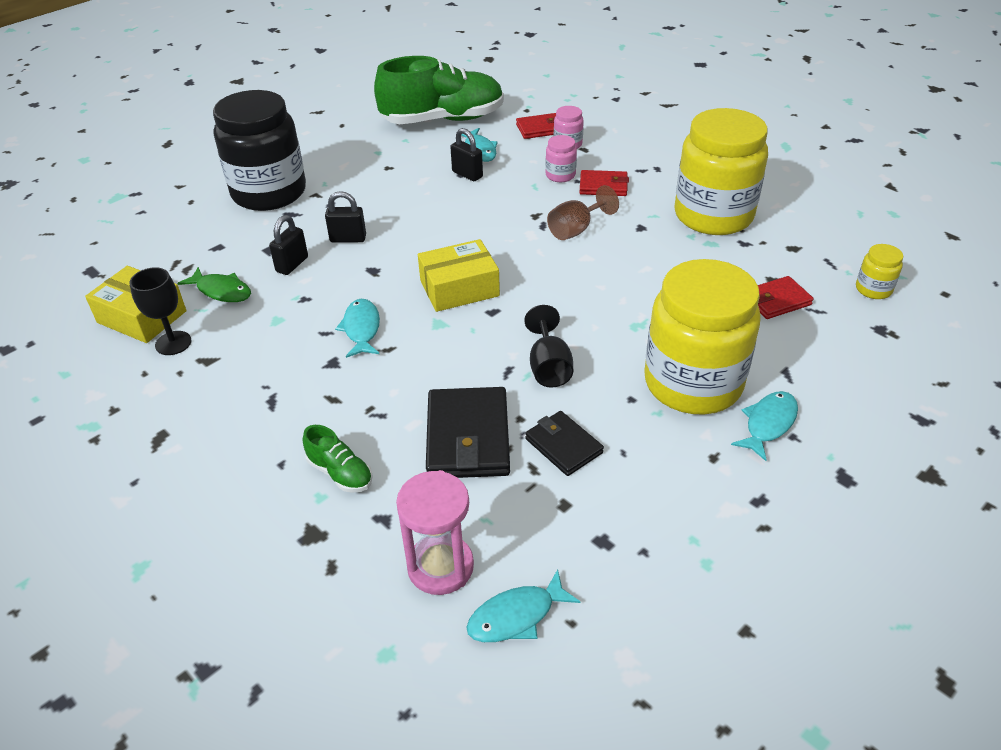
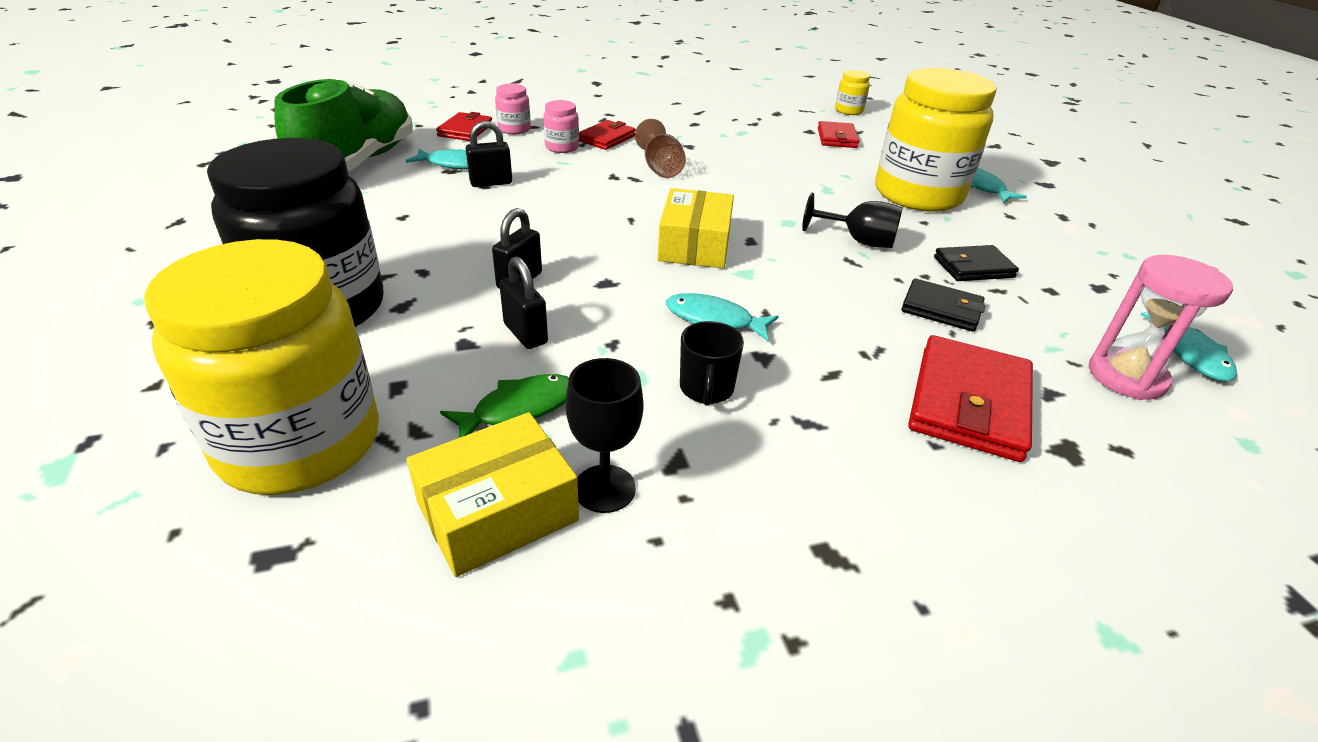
camera: 65 degrees left, 5 degrees down
(281, 350) = (706, 389): none -> black mug
(340, 473) = (968, 403): green shoe -> red wallet
(468, 437) = (941, 309): black wallet -> black wallet, size x0.60
(713, 215) = (705, 120): yellow jar -> yellow jar (300, 443)

